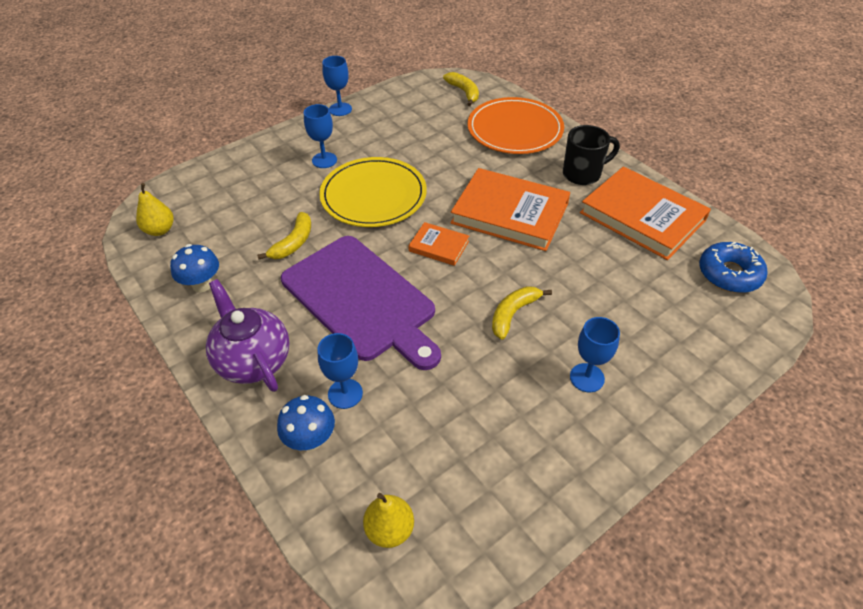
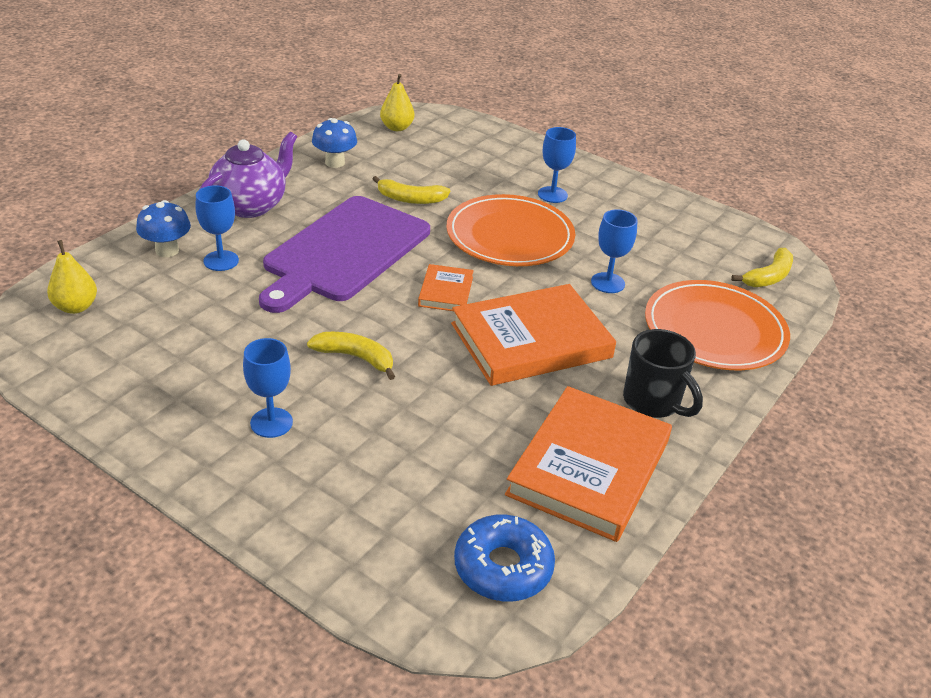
camera: 70 degrees right, 10 degrees down
(340, 109) = (655, 189): blue goblet -> blue goblet (607, 283)
(373, 195) = (510, 235): yellow plate -> orange plate
(510, 213) = (531, 340): orange book -> orange book turned 60 degrees clockwise

